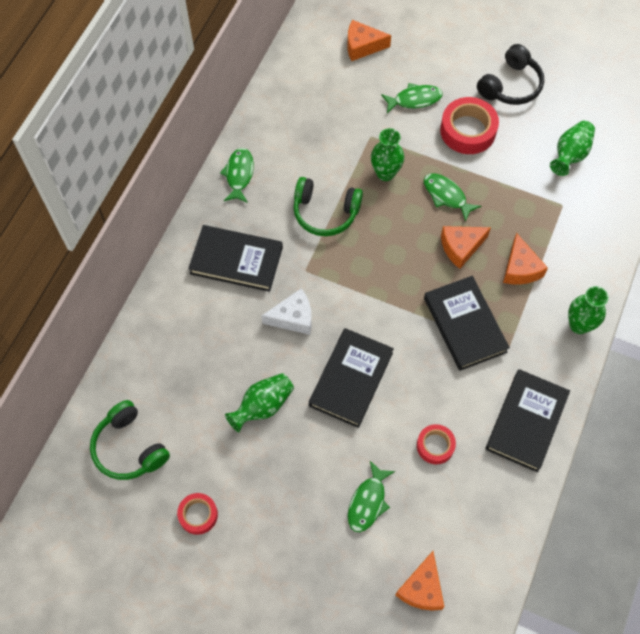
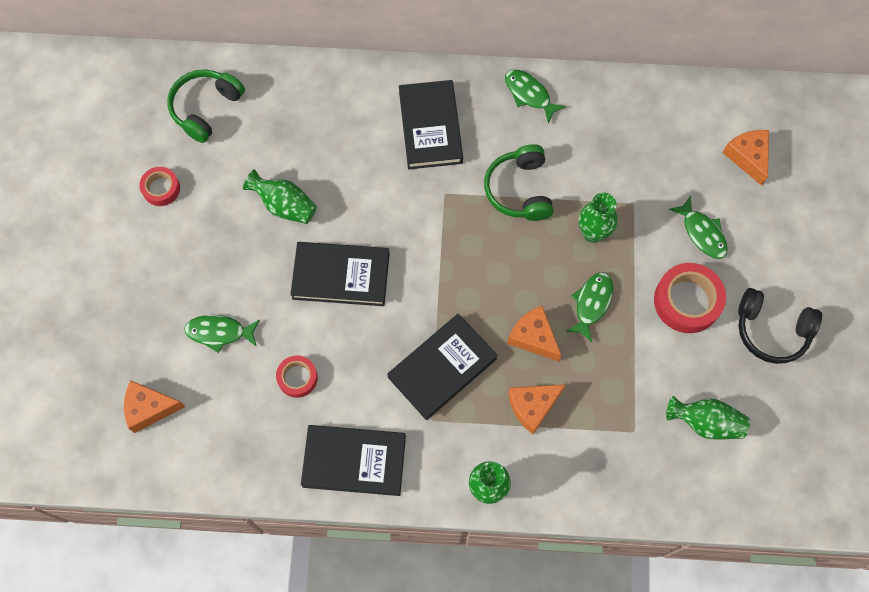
camera: 70 degrees right, 5 degrees up
(239, 174) = (529, 94): green fish -> green fish turned 120 degrees counterclockwise
(293, 317) = (388, 200): white cheese -> none

